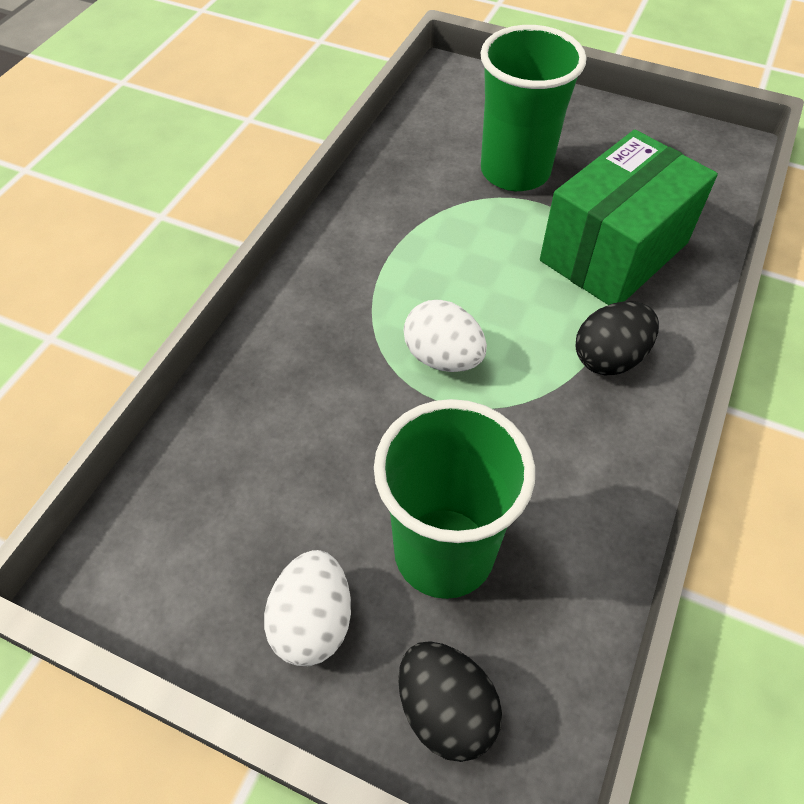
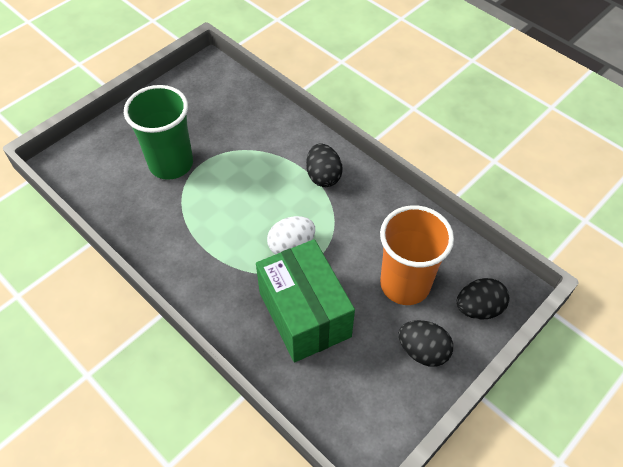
camera: 70 degrees left, 0 degrees up
(313, 621) = (423, 351): white egg -> black egg
(444, 552) = (405, 284): green cup -> orange cup
(614, 252) = (256, 145): green box -> green box (304, 314)

